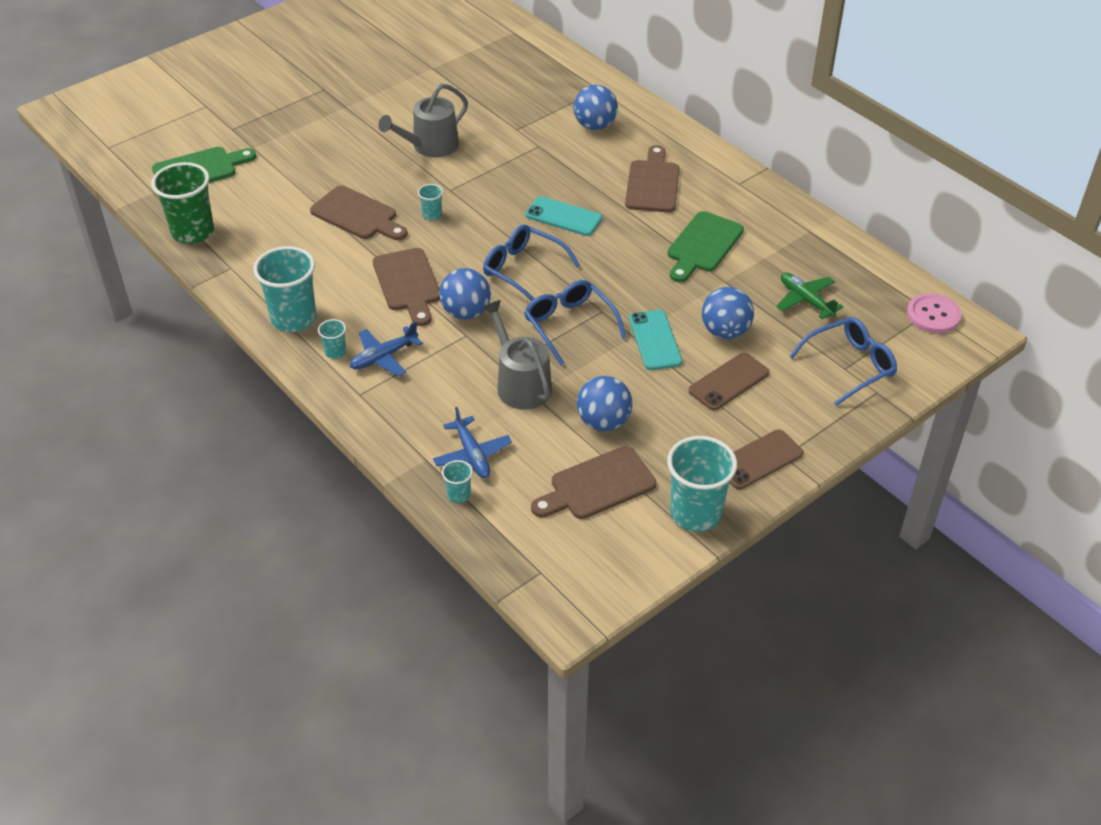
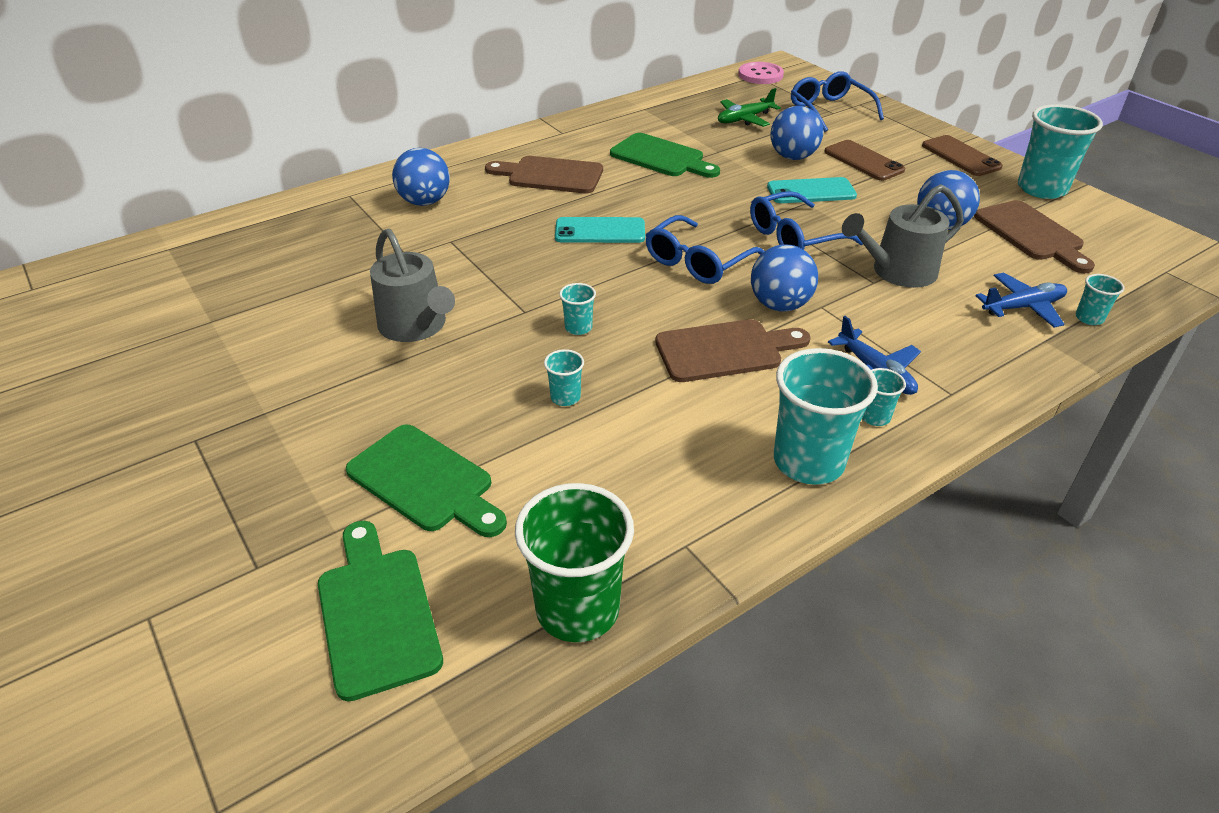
camera: 85 degrees left, 5 degrees down
(286, 171) = (425, 481): none -> green cutting board
(357, 215) = (565, 397): brown cutting board -> turquoise cup
(563, 217) = (600, 231): turquoise phone -> turquoise phone turned 60 degrees clockwise

